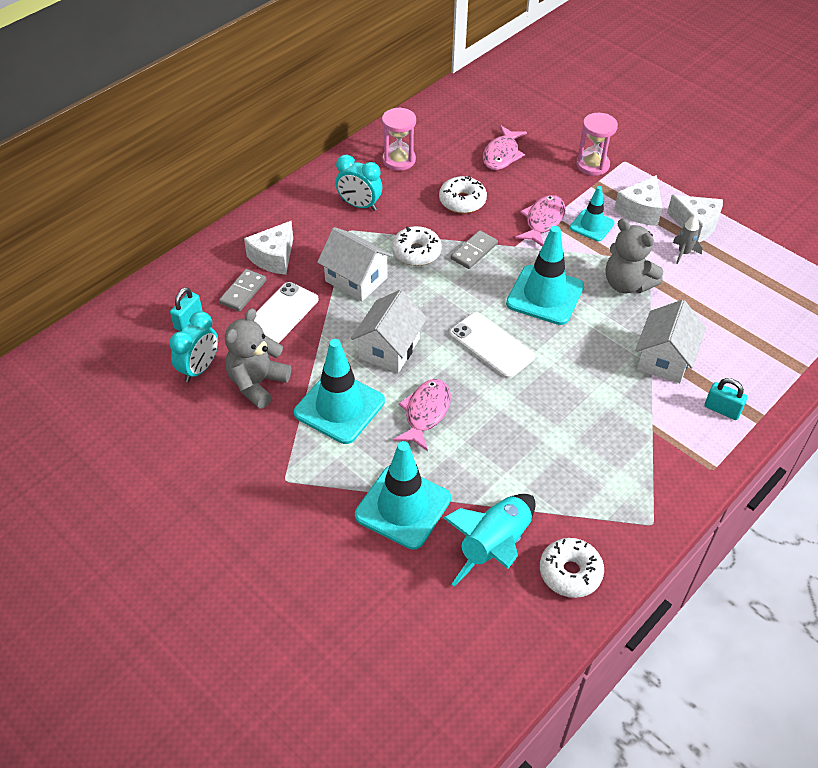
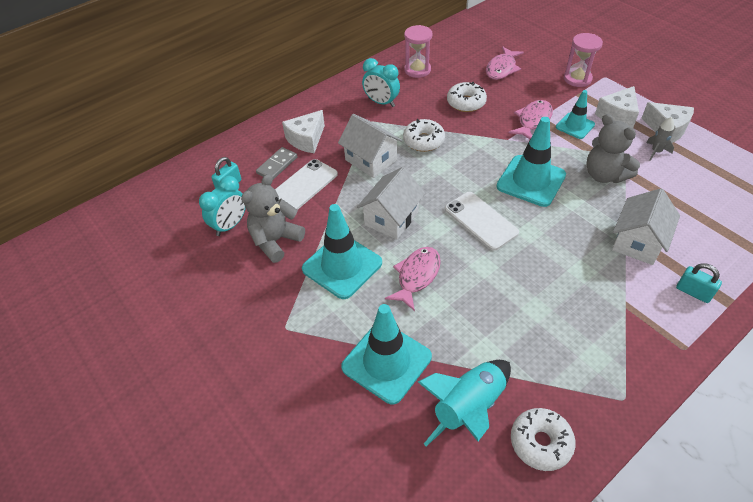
camera: 10 degrees right, 0 degrees up
(474, 251) = (472, 142): grey domino -> none

